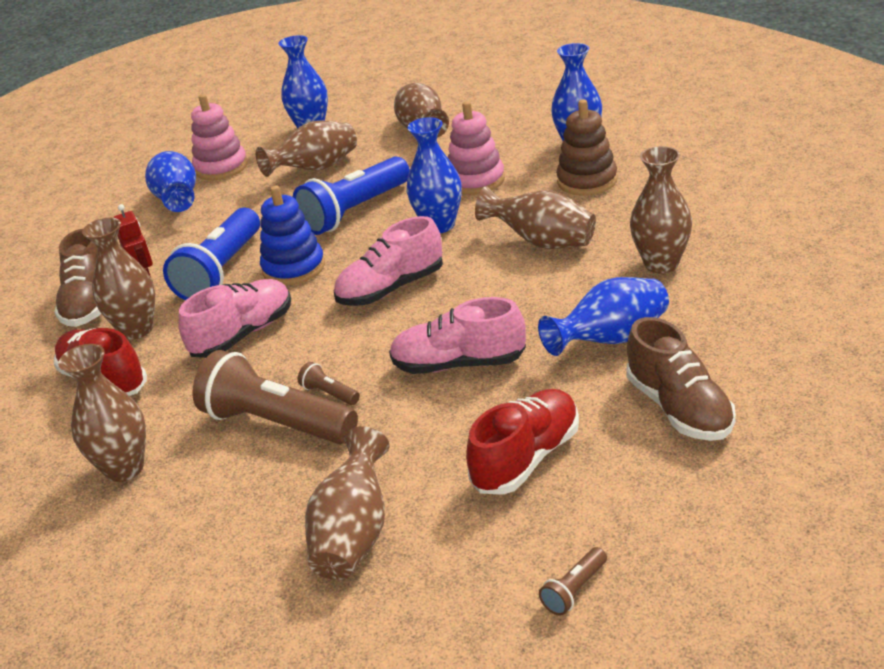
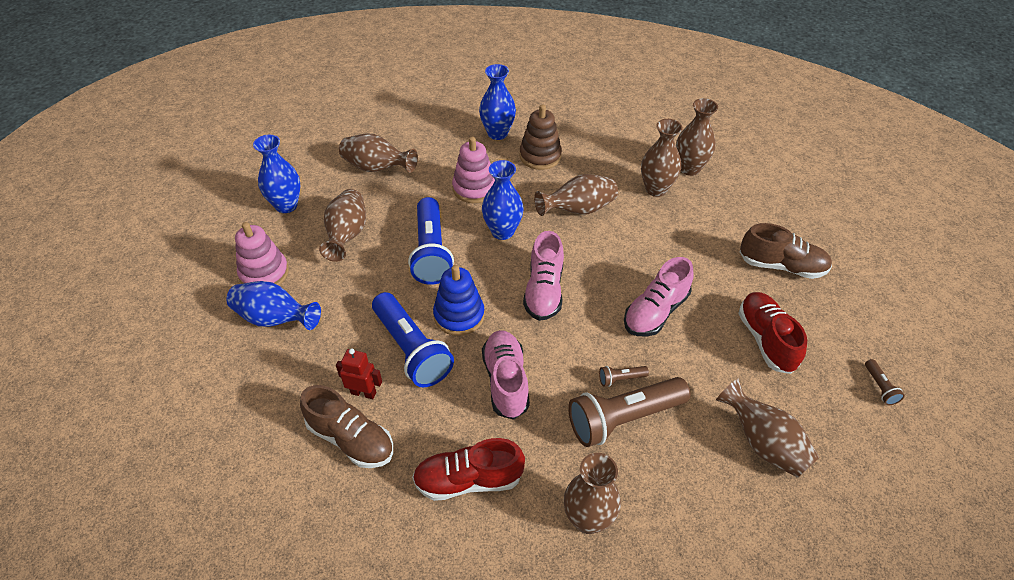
camera: 55 degrees left, 15 degrees up
(137, 329) = (425, 430): brown vase -> brown vase (689, 168)
(611, 340) = (700, 248): blue vase -> none

